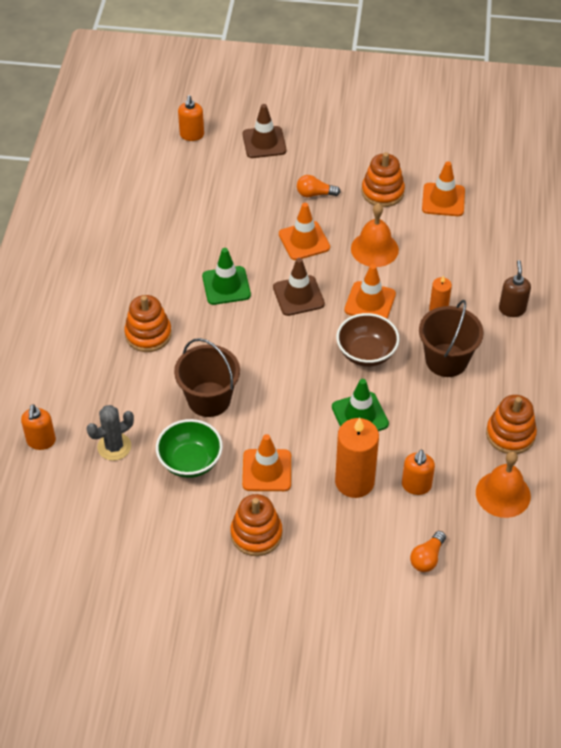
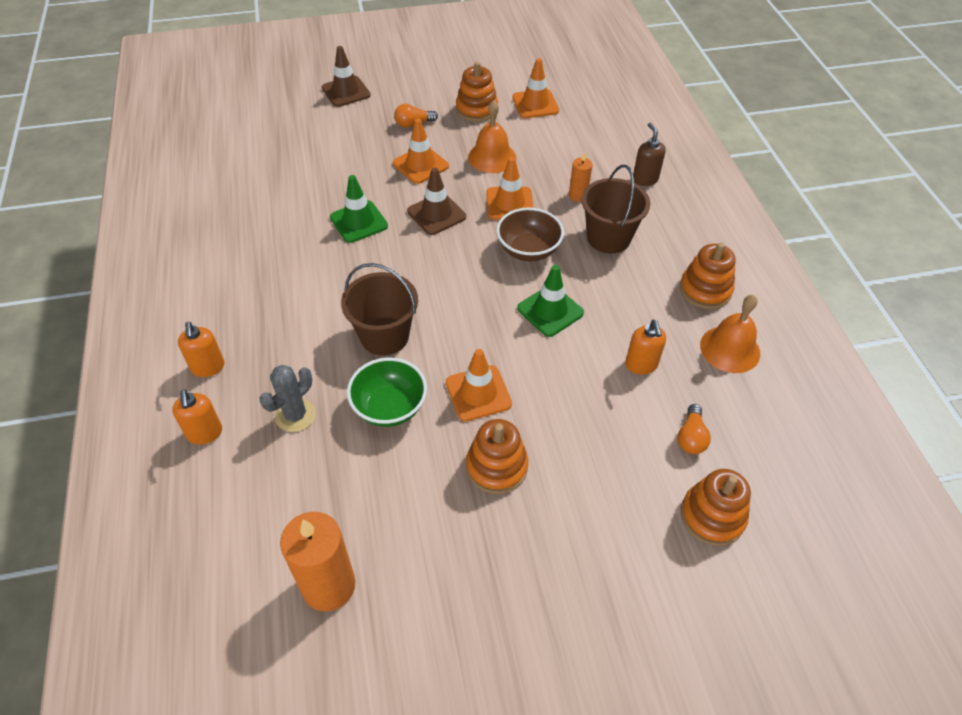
camera: 20 degrees left, 0 degrees up
(148, 334) = (292, 287): orange stacking toy -> orange stacking toy (712, 516)
(192, 135) = (272, 99): orange soap dispenser -> orange soap dispenser (208, 367)
(354, 482) = (576, 379): orange candle -> orange candle (328, 586)

